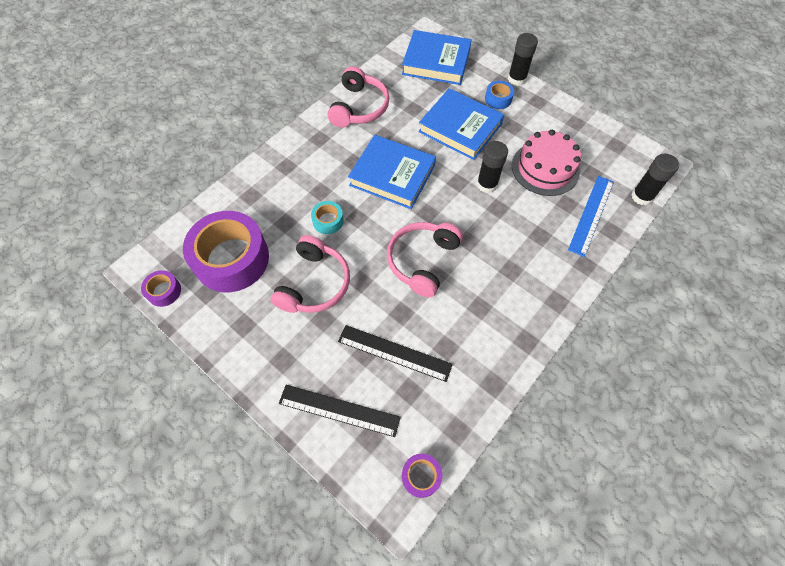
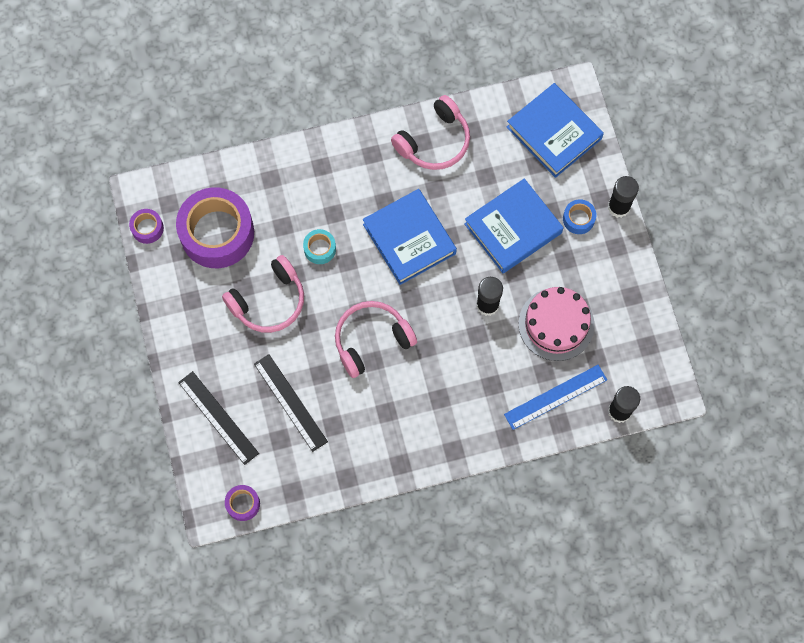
camera: 35 degrees right, 10 degrees up
(460, 128) = (513, 228): blue book -> blue book turned 75 degrees clockwise

